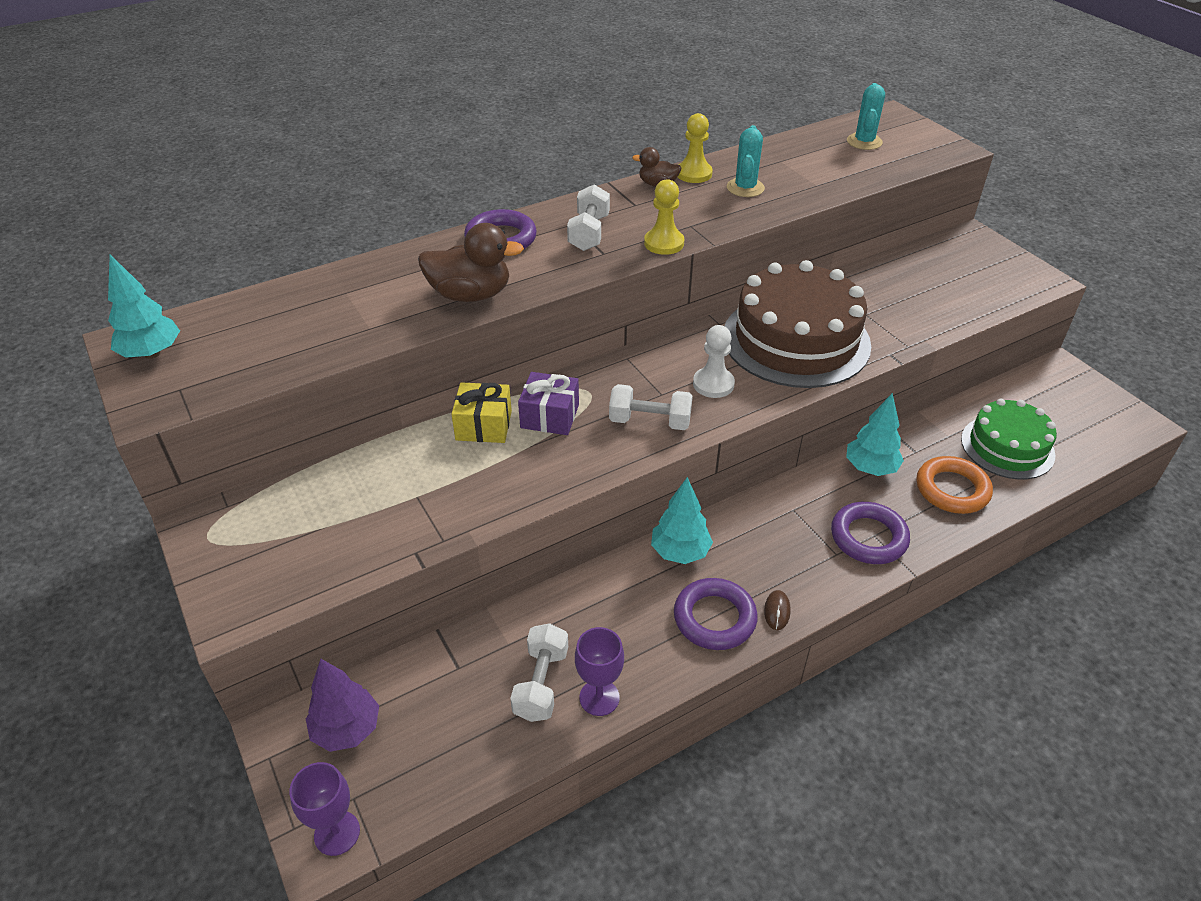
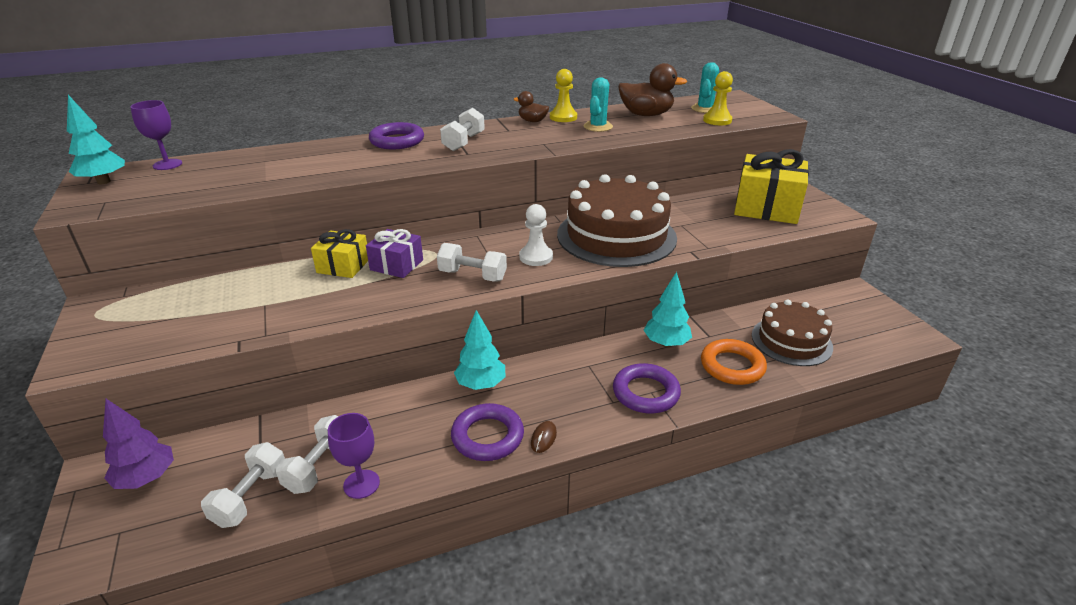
camera: 10 degrees right, 10 degrees down
(337, 833) = (89, 558): purple goblet -> purple goblet (167, 164)
(470, 295) = (352, 168): brown duck -> brown duck (646, 115)
(482, 732) = (251, 497): none -> white dumbbell
(664, 243) = (516, 151): yellow pawn -> yellow pawn (717, 120)
(956, 275) = (766, 207): none -> yellow gift
(1007, 447) = (791, 341): green cake -> brown cake

